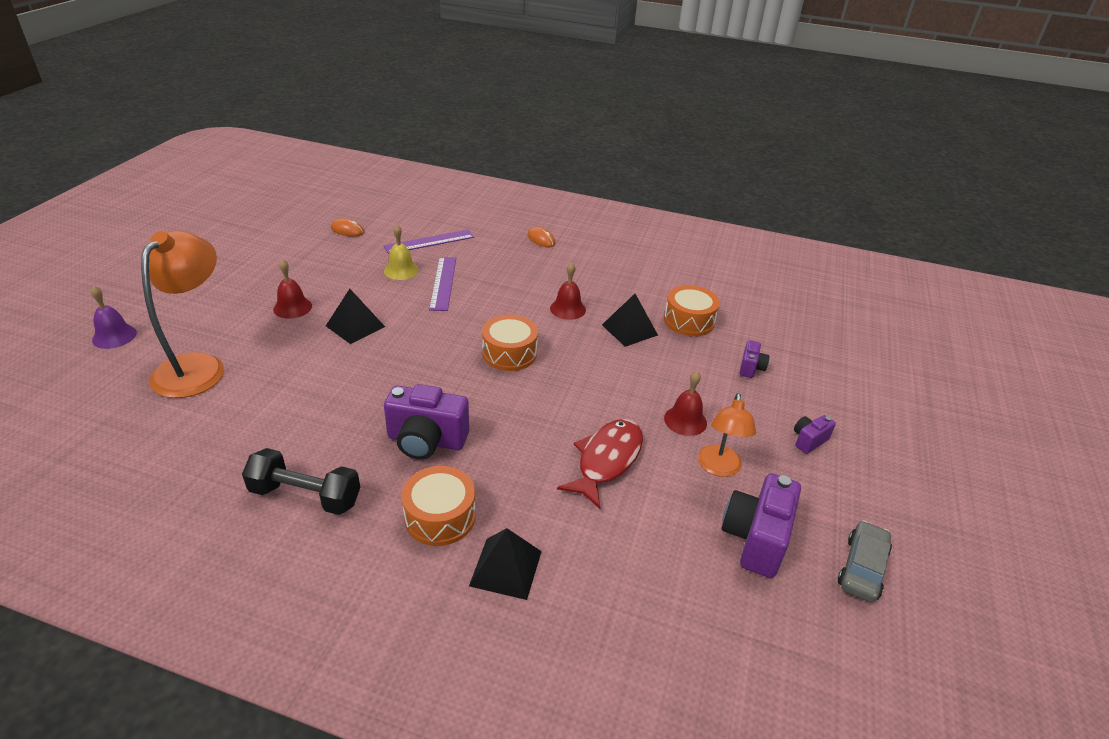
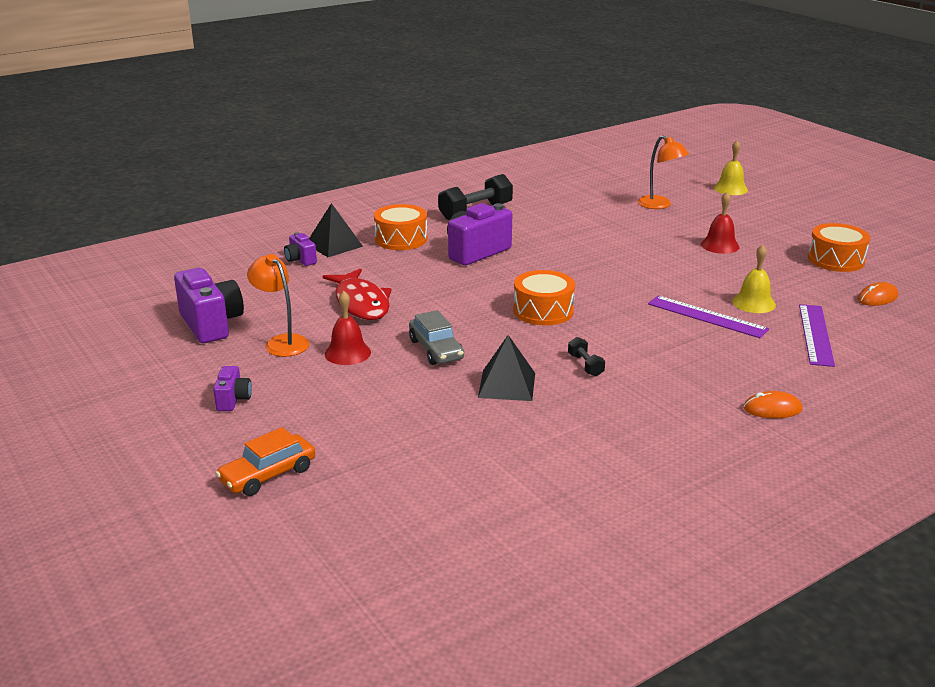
camera: 130 degrees right, 10 degrees down
(114, 336) = (730, 189): purple bell -> yellow bell
(197, 366) = (659, 205): orange lamp -> orange lamp, size x0.59
(355, 326) = (662, 261): black pyramid -> none
(568, 309) = (585, 365): red bell -> black dumbbell
(689, 321) = (478, 431): orange drum -> orange drum (836, 260)
(751, 368) = (355, 426): purple camera -> purple camera (300, 260)
(834, 375) = (268, 475): none -> orange car
(862, 568) = (123, 350): grey car -> grey car (436, 350)

